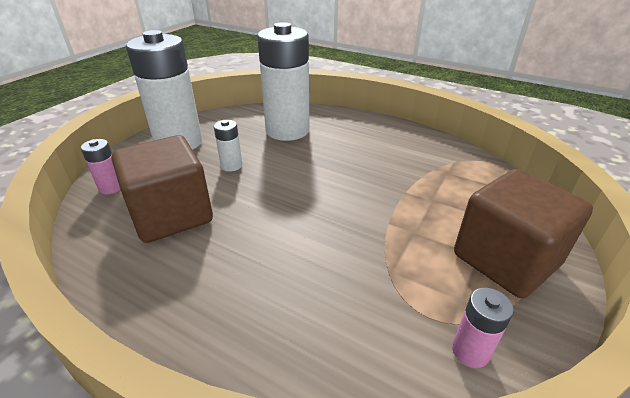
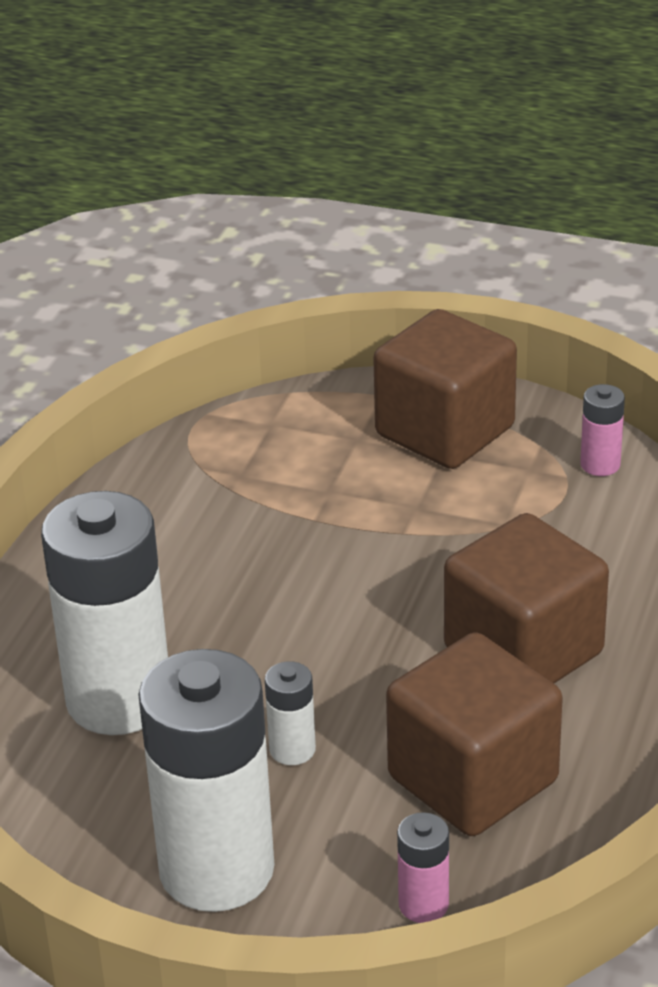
camera: 100 degrees left, 0 degrees up
(258, 253) = (523, 651): none -> brown cube

